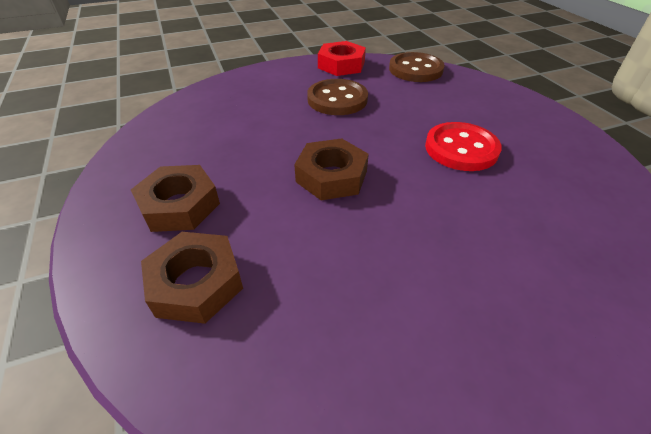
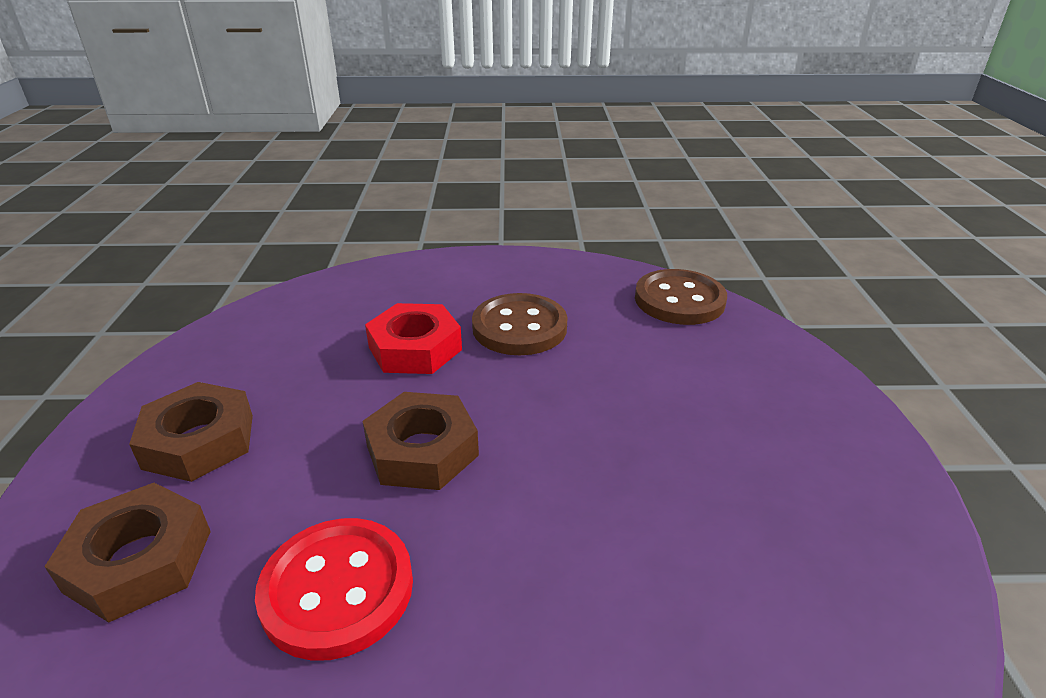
camera: 20 degrees right, 10 degrees down
(341, 65) = (566, 271): red nut -> red nut (415, 348)
(461, 149) = (655, 455): red button -> red button (337, 589)

